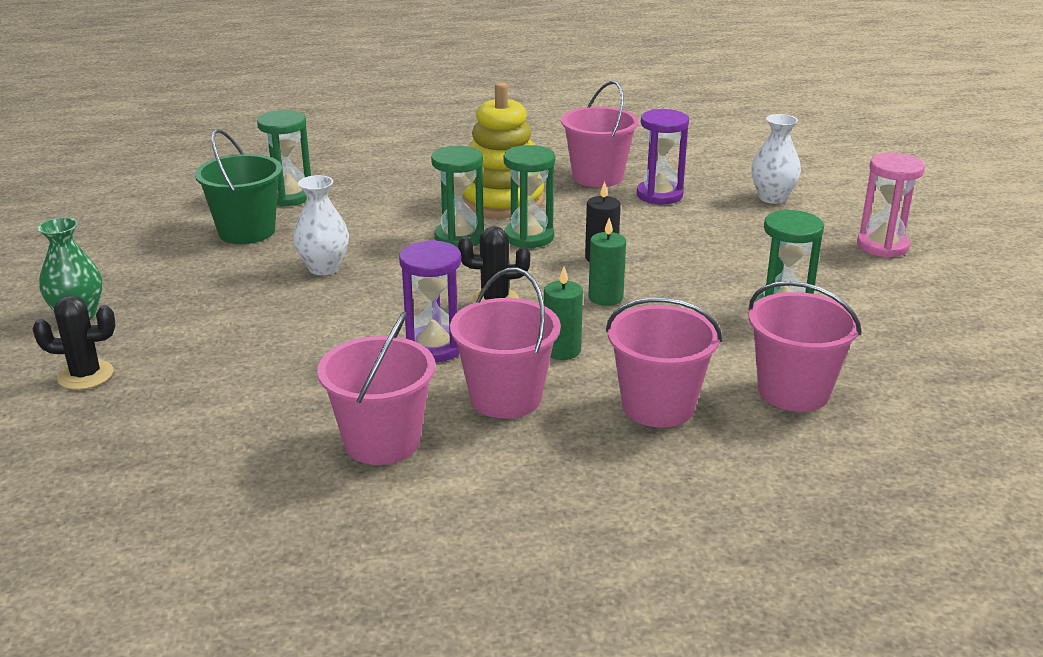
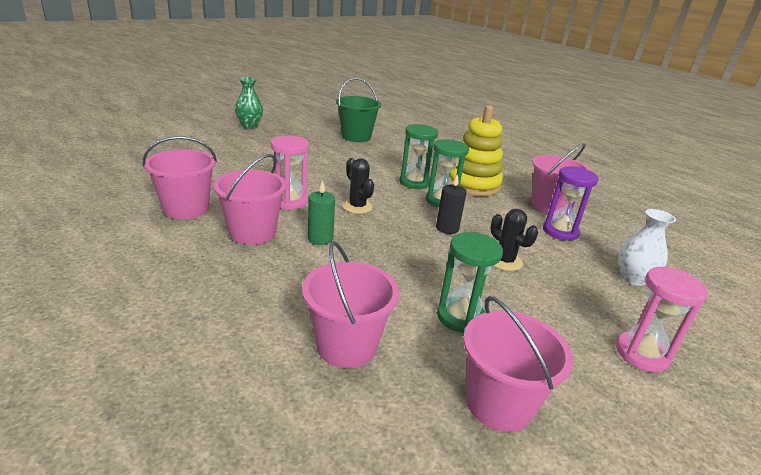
camera: 55 degrees right, 0 degrees up
(85, 375) = (204, 138): black cactus -> black cactus (504, 261)
(290, 196) = (401, 137): green hourglass -> none
(324, 268) = (341, 159): white vase -> none
(434, 347) = (290, 201): purple hourglass -> pink hourglass
(605, 297) = (399, 240): green candle -> none
(658, 406) = (280, 287): pink bucket -> pink bucket (499, 404)

